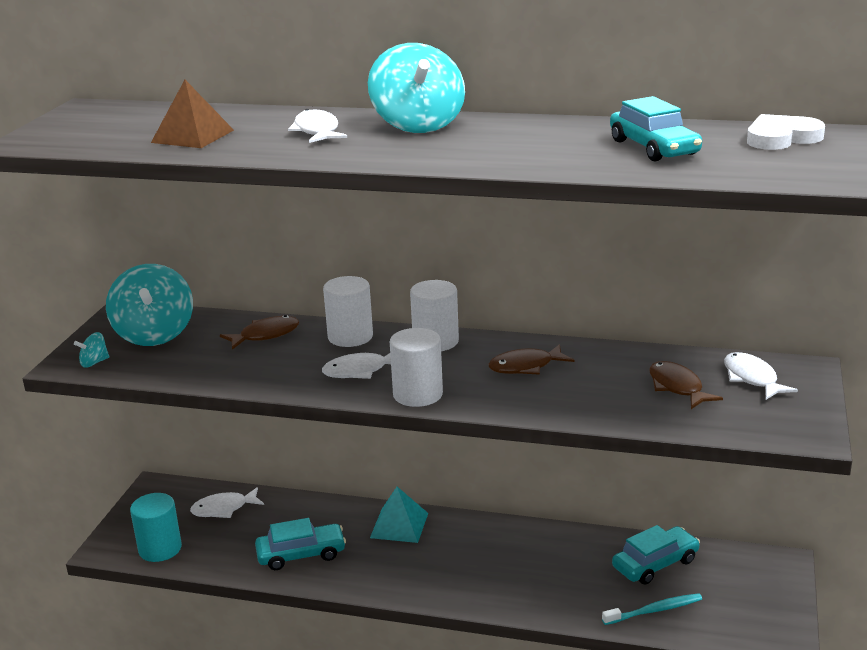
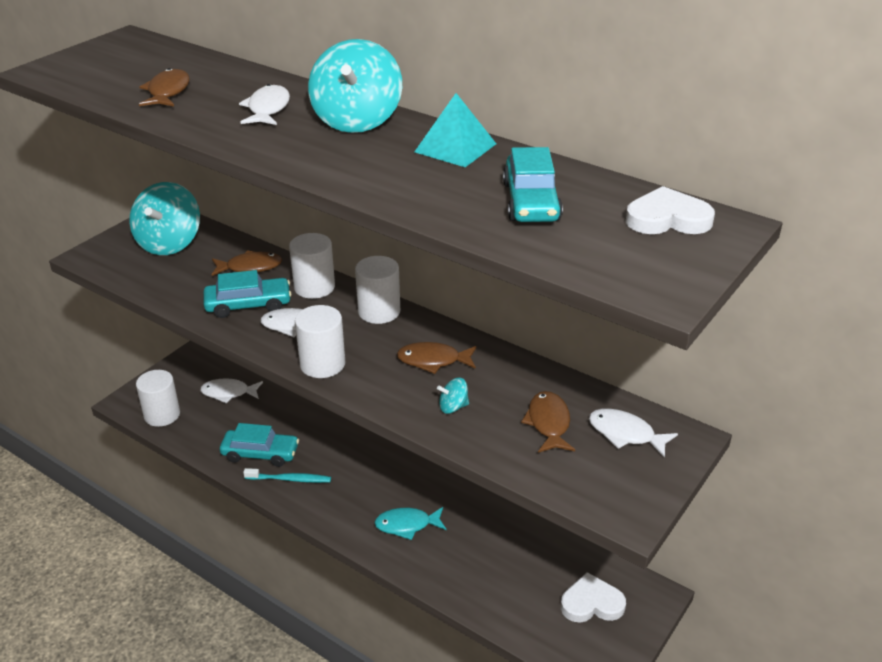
camera: 20 degrees right, 10 degrees up
(94, 362) = (107, 260): turquoise spinning top -> turquoise spinning top (453, 407)
(160, 549) = (162, 415): turquoise cylinder -> white cylinder
(192, 136) = (168, 92): brown pyramid -> brown fish
(399, 525) = (351, 450): turquoise pyramid -> turquoise pyramid (455, 147)
(505, 574) = (407, 525): none -> turquoise fish
(655, 564) = (539, 558): turquoise car -> turquoise car (248, 305)
(655, 610) = (509, 604): turquoise toothbrush -> turquoise toothbrush (290, 479)
(730, 586) = (591, 603): none -> white heart
(752, 378) = (625, 434): white fish -> white fish turned 60 degrees counterclockwise

